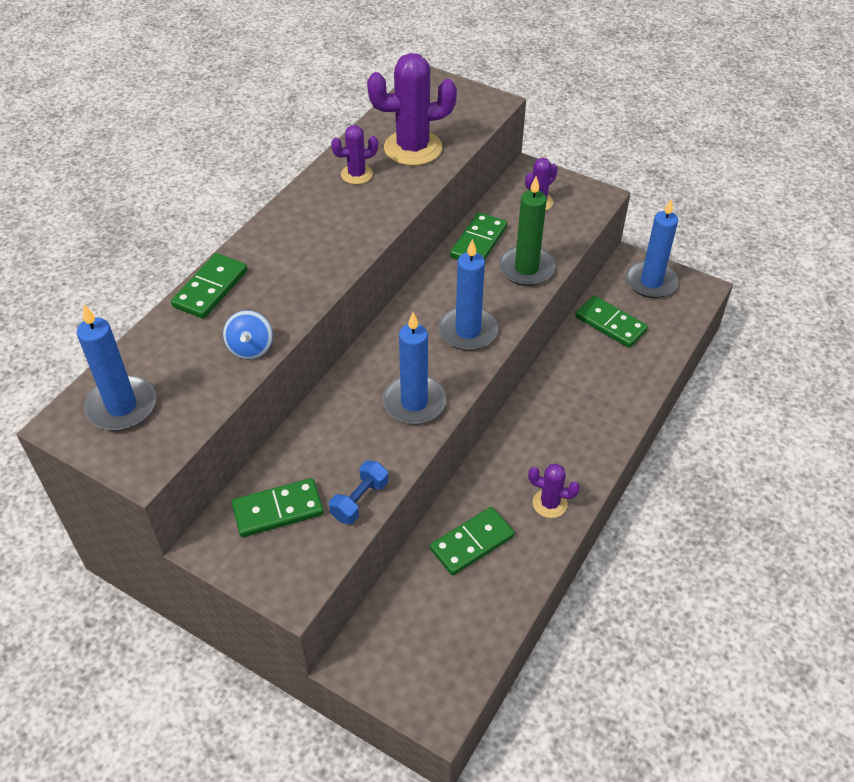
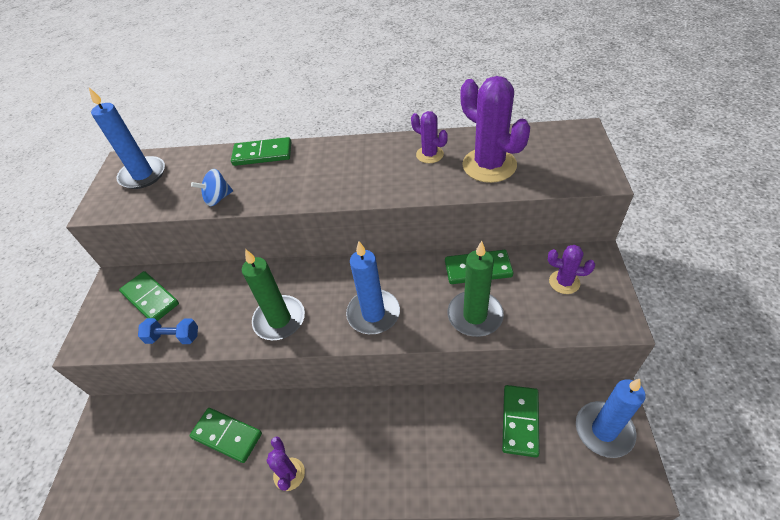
camera: 65 degrees right, 0 degrees up
(414, 402) = (279, 320): blue candle -> green candle

